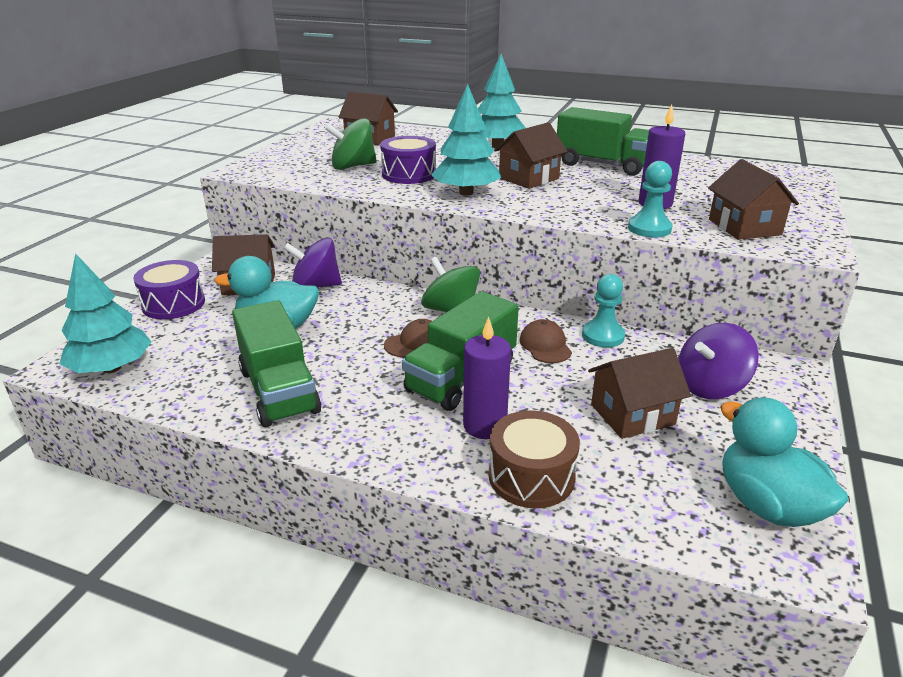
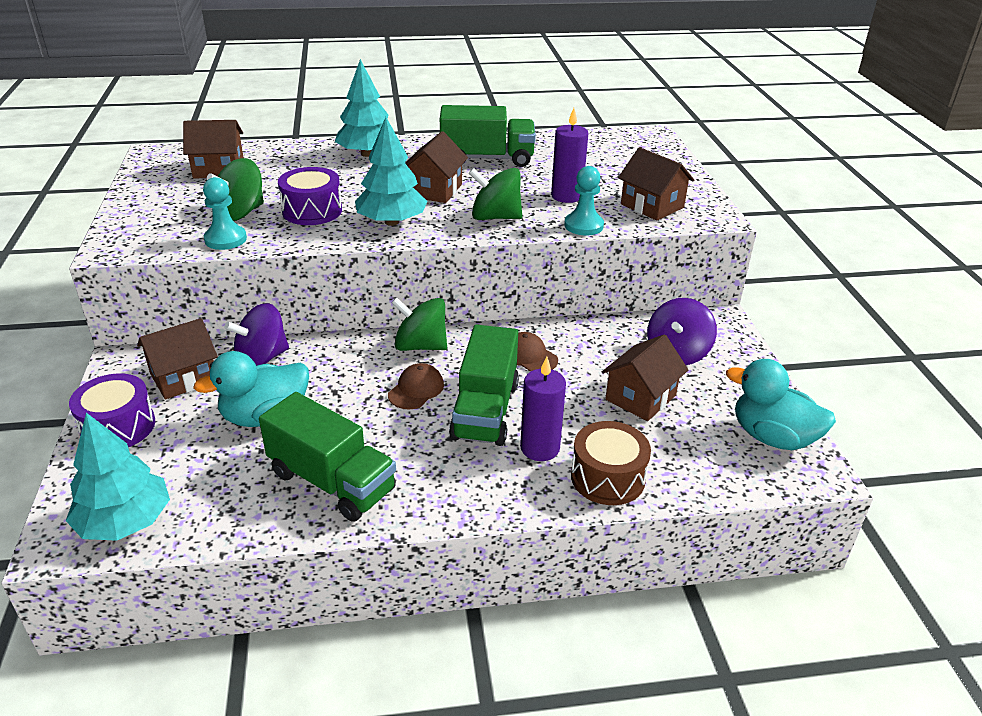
camera: 30 degrees left, 5 degrees up
(565, 206) = (495, 217): none -> green spinning top
(603, 336) = (568, 332): turquoise pawn -> turquoise pawn (225, 239)

